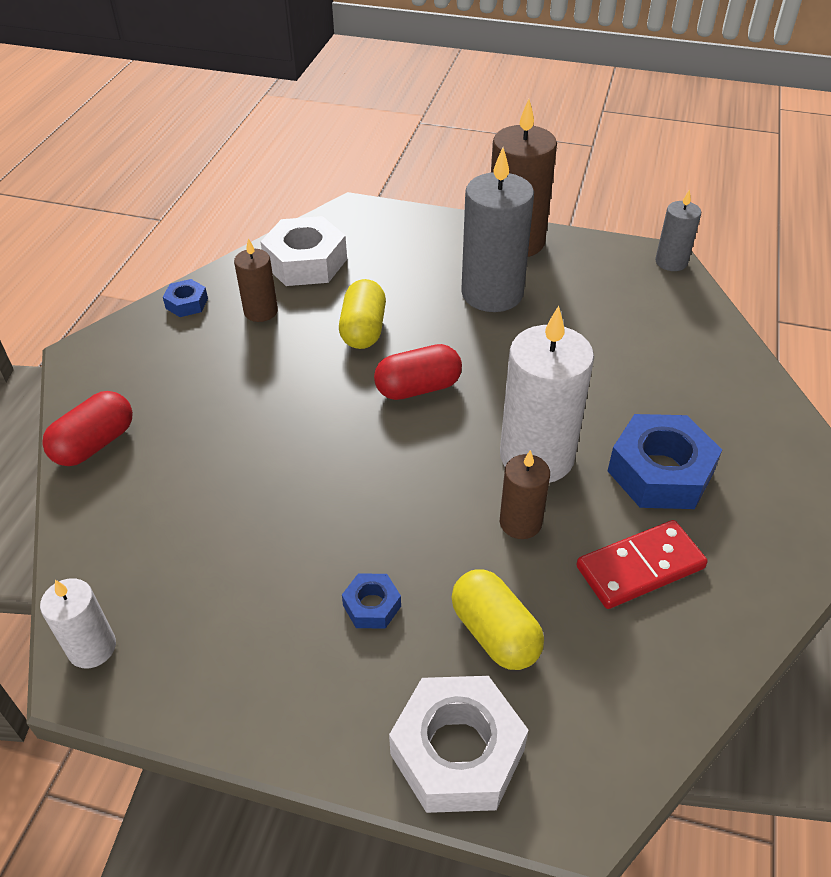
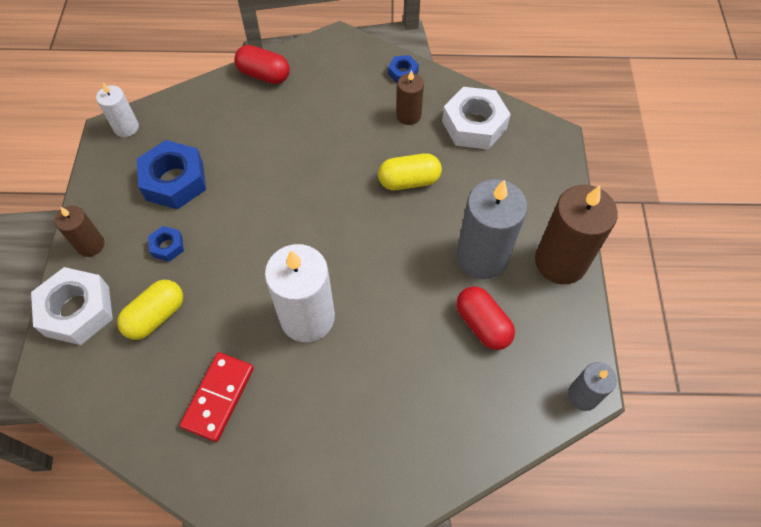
camera: 75 degrees right, 15 degrees up
(418, 388) = (357, 229): red capsule -> red capsule (482, 324)
(520, 522) = (244, 316): brown candle -> brown candle (90, 245)
(640, 567) = (219, 397): red domino -> red domino turned 60 degrees clockwise
(660, 472) = (310, 404): blue nut -> blue nut (175, 181)

